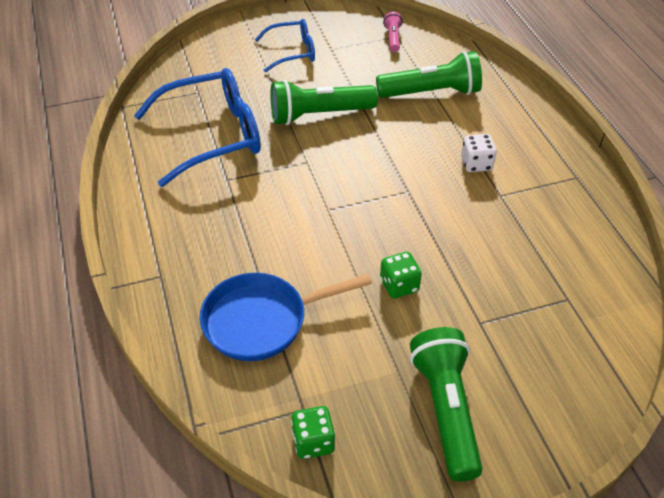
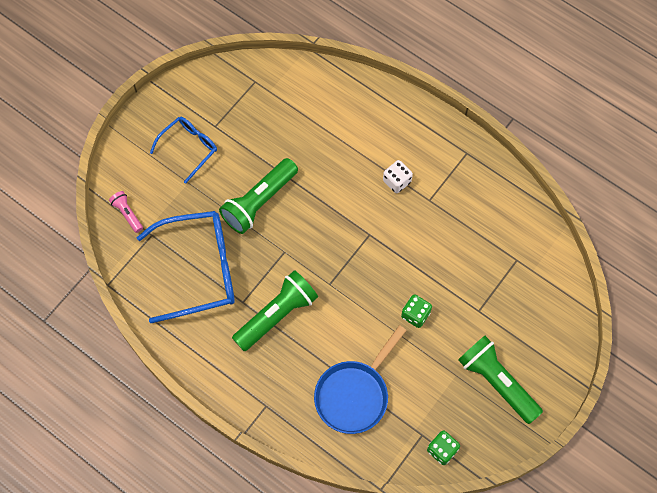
camera: 35 degrees left, 20 degrees up
(213, 135) = (200, 269): blue glasses -> blue glasses turned 45 degrees clockwise
(393, 38) = (253, 86): pink flashlight -> pink flashlight (127, 213)
(432, 93) = (322, 129): green flashlight -> green flashlight (277, 315)

